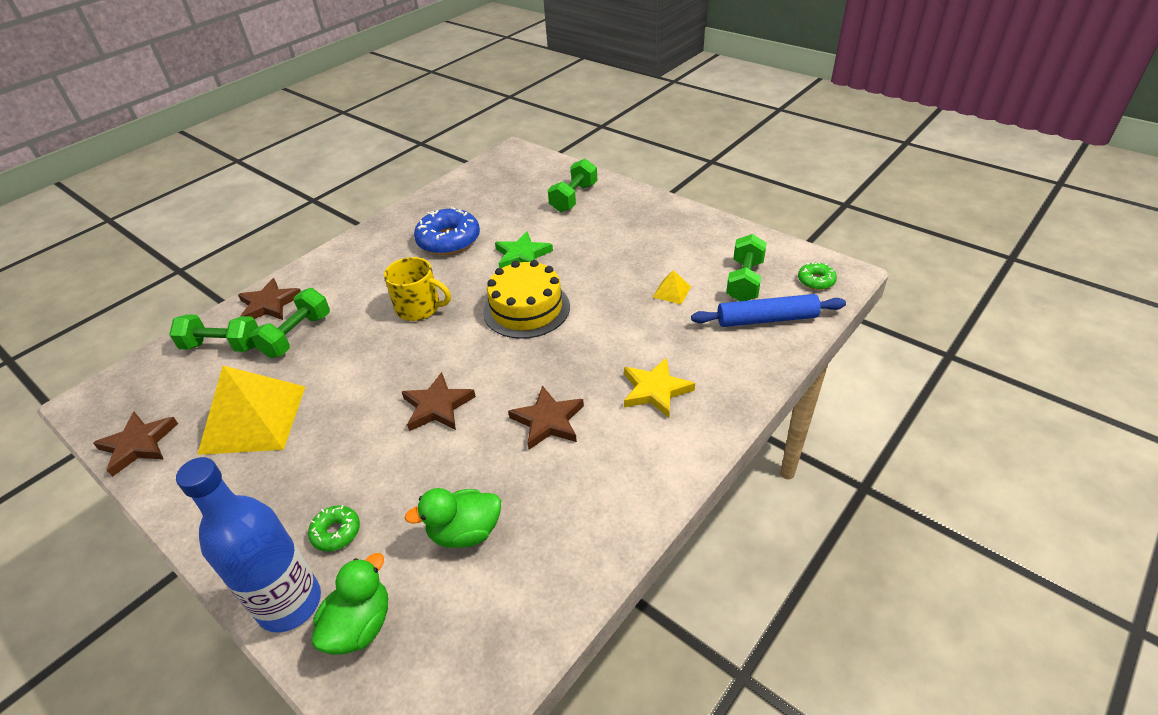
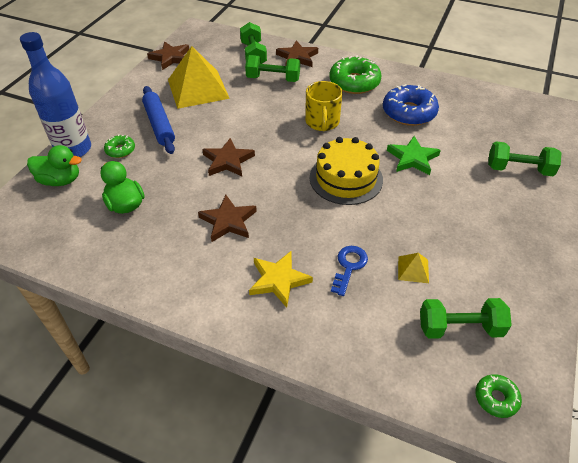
camera: 70 degrees right, 5 degrees up
(364, 267) = (354, 82): none -> green donut
(654, 333) = (349, 266): none -> blue key
(767, 319) = (406, 355): blue rolling pin -> blue rolling pin (159, 125)

